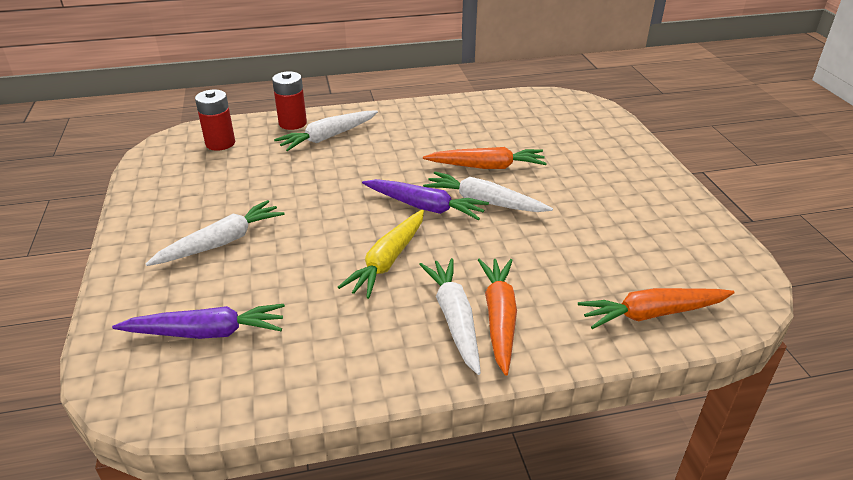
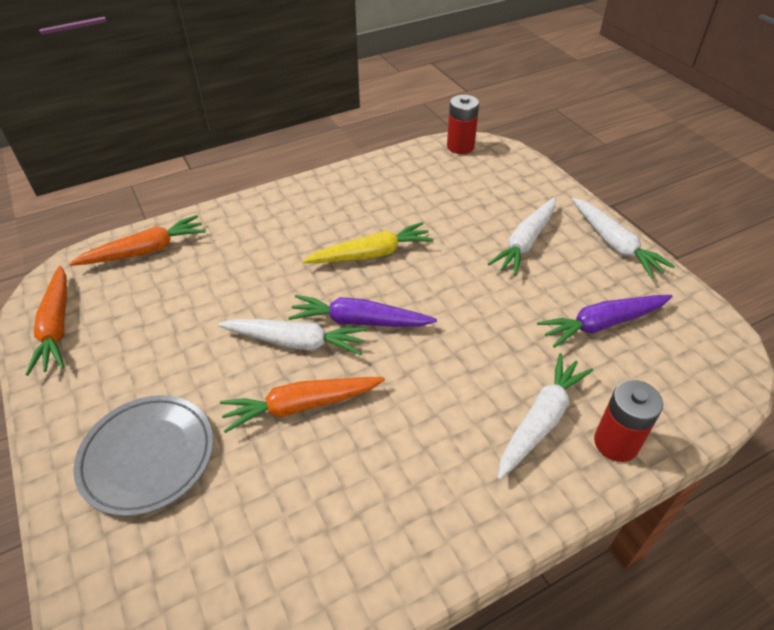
camera: 165 degrees right, 10 degrees up
(206, 332) = (470, 180): purple carrot -> purple carrot (602, 324)
(220, 143) = (667, 372): red battery -> red battery (460, 146)
(388, 261) = (371, 254): yellow carrot -> yellow carrot turned 60 degrees clockwise
(454, 319) = (301, 219): white carrot -> white carrot (614, 244)
(499, 318) = (267, 226): orange carrot -> orange carrot (57, 327)
(595, 160) = (147, 456): none -> grey plate

